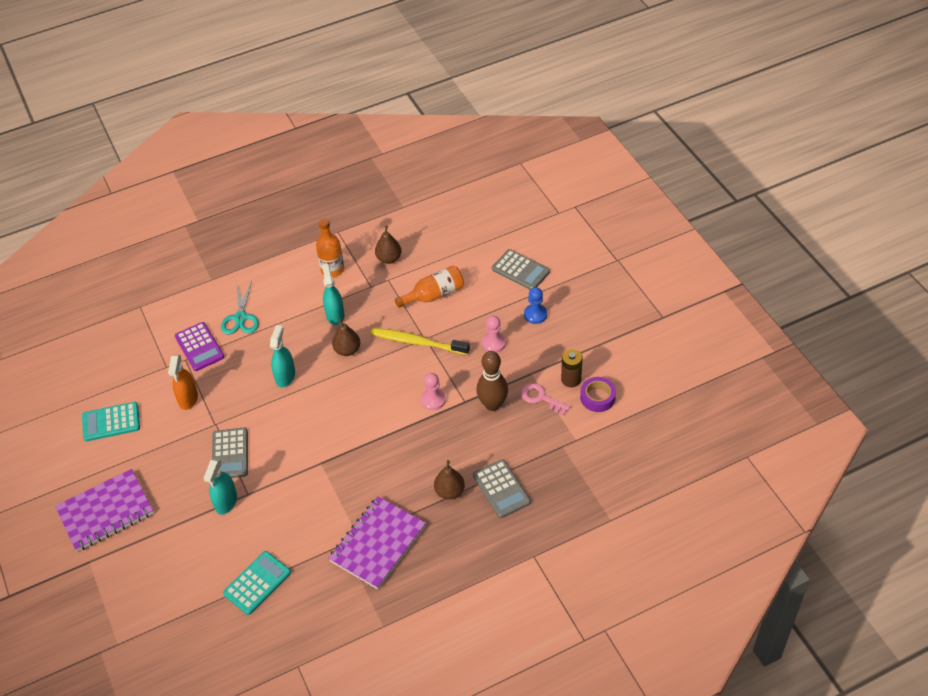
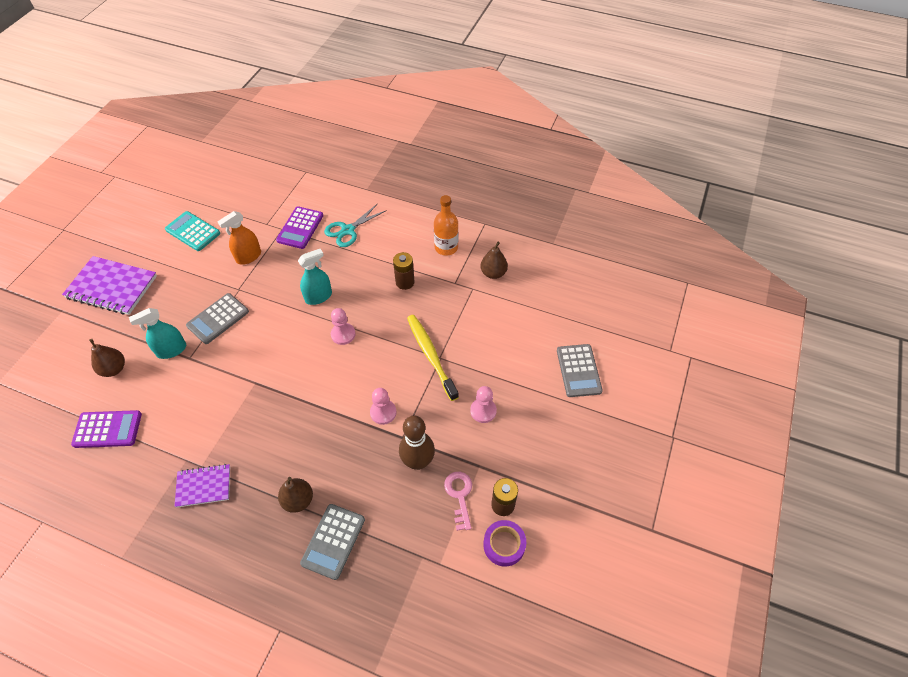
camera: 45 degrees right, 5 degrees up
(257, 583) = (107, 429): turquoise calculator -> purple calculator
(335, 315) = (405, 282): turquoise spray bottle -> brown battery
(339, 382) = (343, 334): none -> pink pawn
(347, 350) = (379, 315): brown pear -> brown pear (114, 369)
(377, 544) = (204, 486): purple notebook -> purple notebook, size x0.58
(434, 295) = (489, 330): orange bottle -> none
(535, 314) = (544, 419): blue pawn -> none

